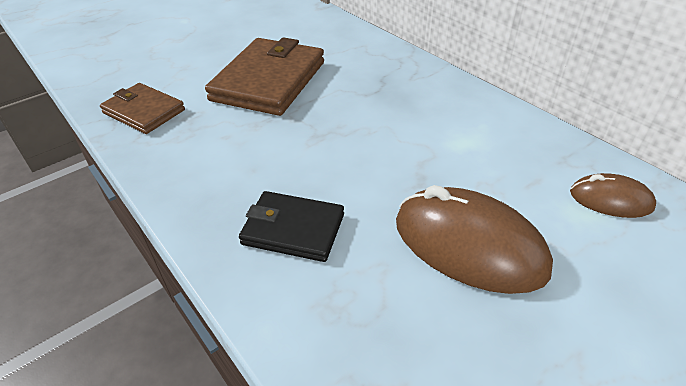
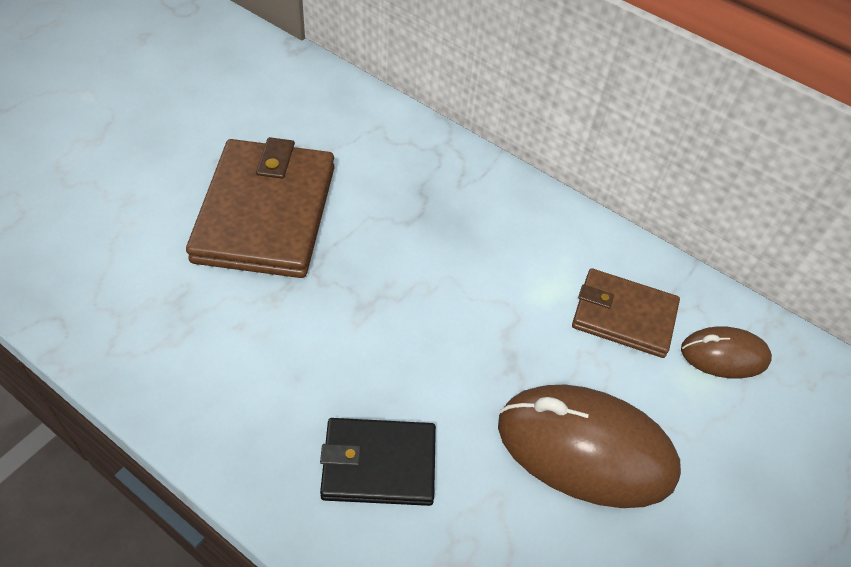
camera: 20 degrees left, 10 degrees up
(143, 111) = (100, 296): brown wallet -> brown wallet (623, 316)

